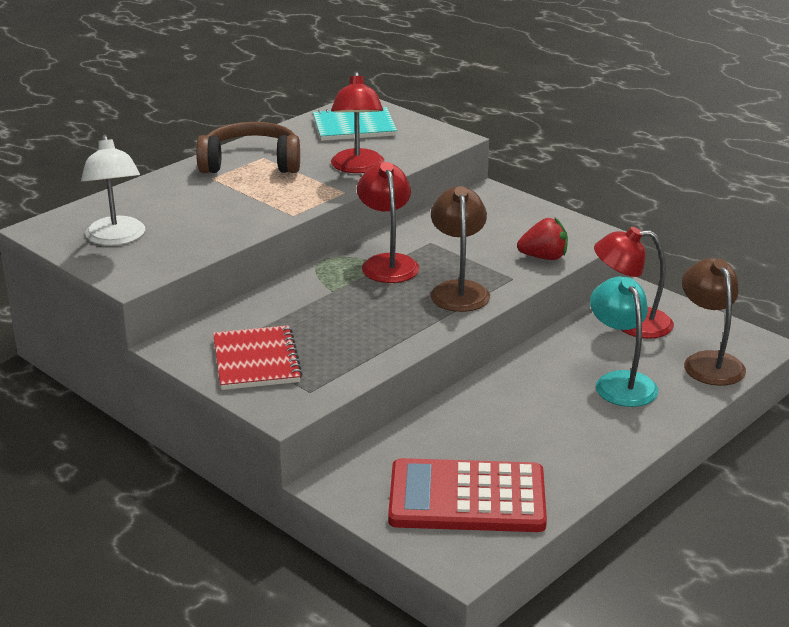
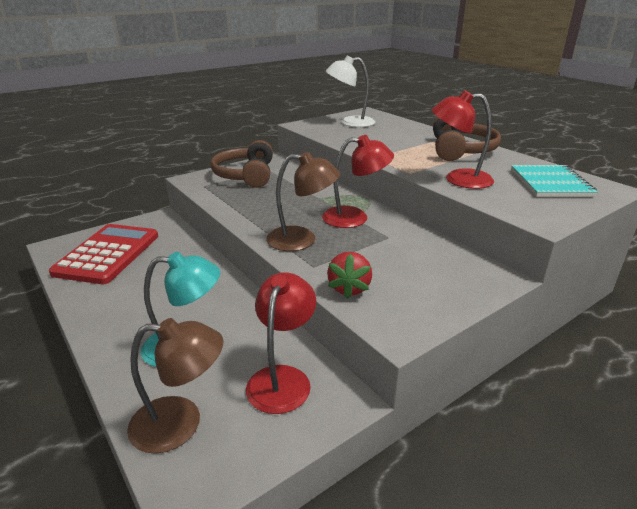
camera: 100 degrees right, 0 degrees up
(256, 360) = (246, 175): red notebook -> brown headphones

